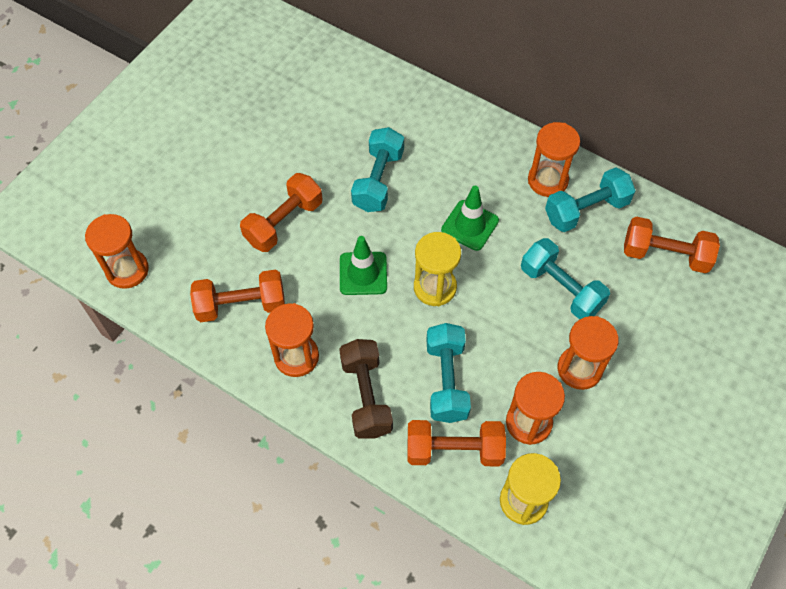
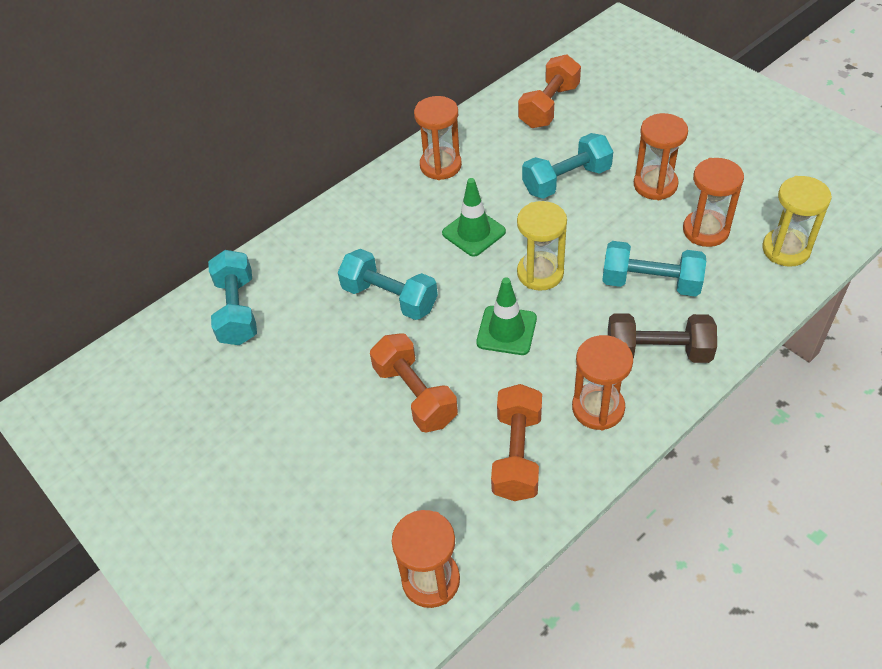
camera: 70 degrees left, 10 degrees down
(454, 450) = (728, 290): orange dumbbell -> none
(586, 210) = (484, 146): turquoise dumbbell -> turquoise dumbbell (237, 310)

